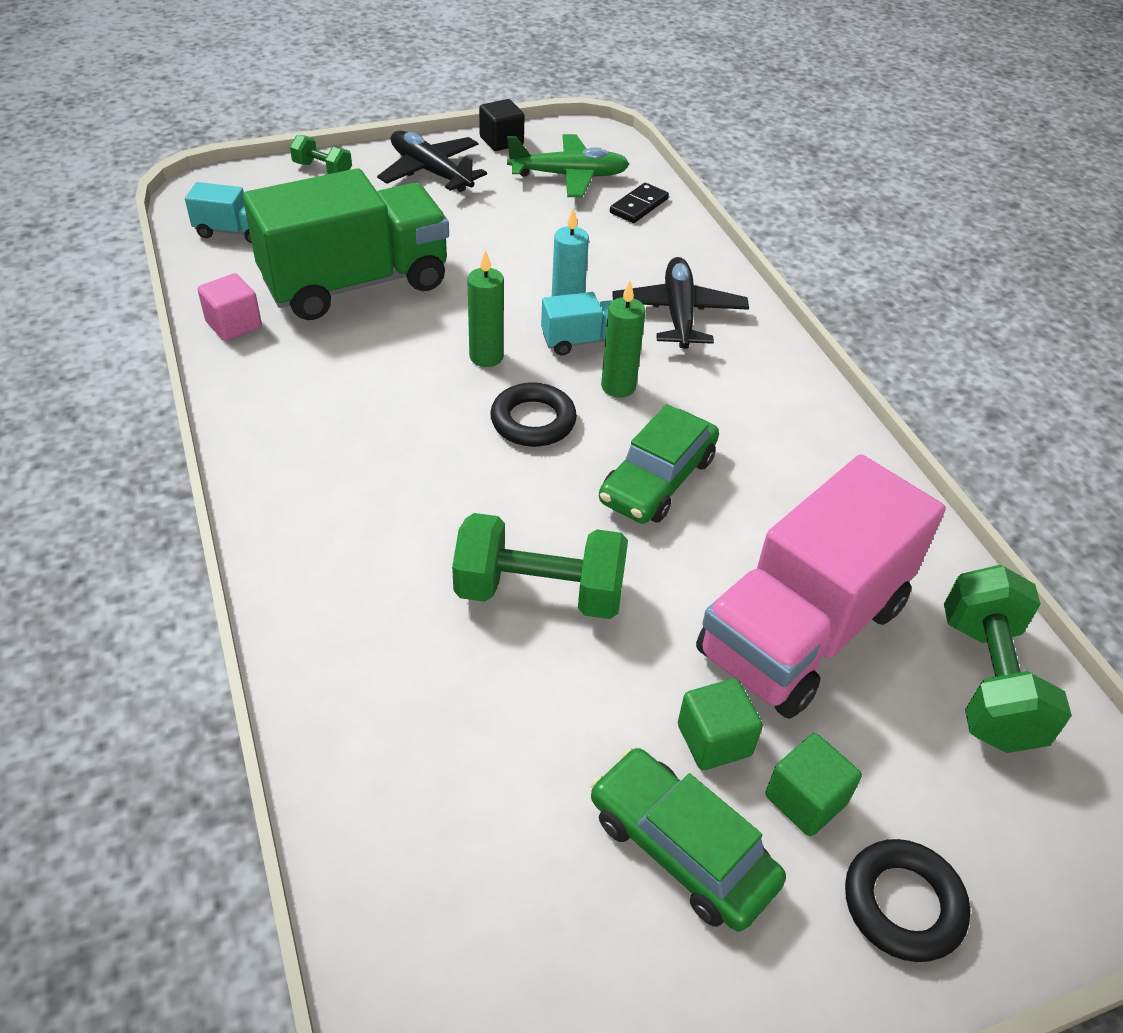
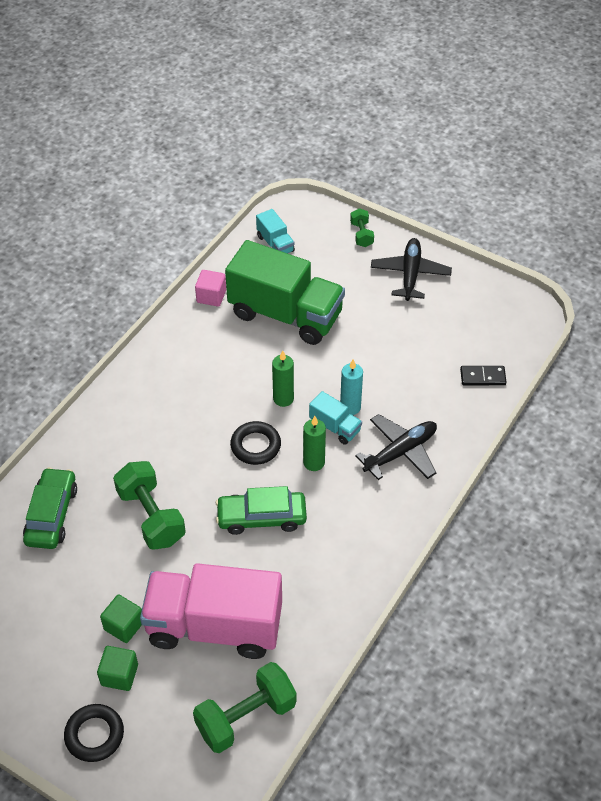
camera: 55 degrees right, 5 degrees up
(501, 141) = (475, 281): black cube -> none
(569, 176) = (476, 330): green plane -> none
(681, 848) = (62, 643): green car -> green car (52, 515)

